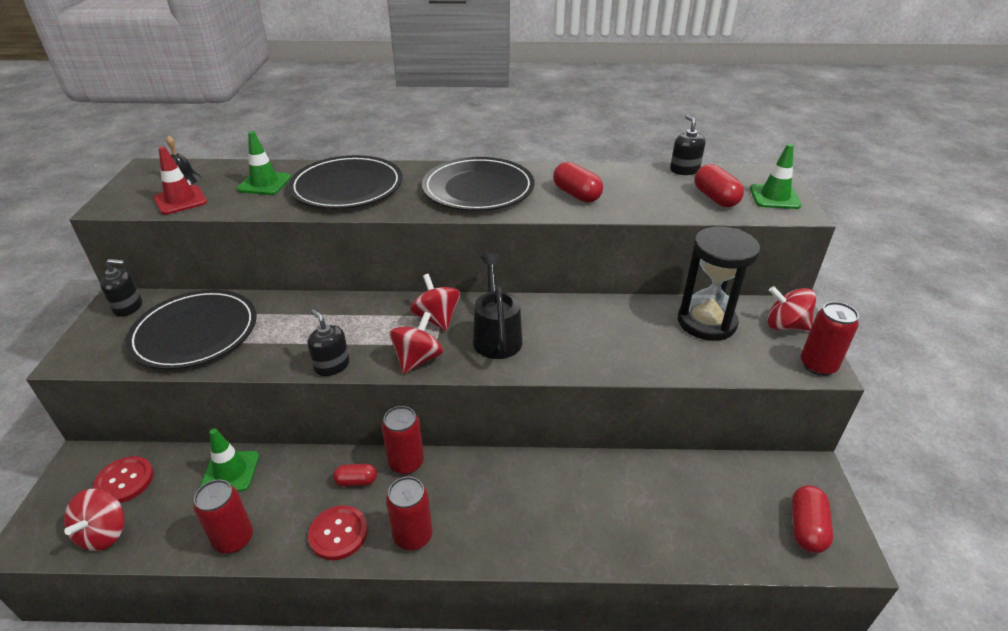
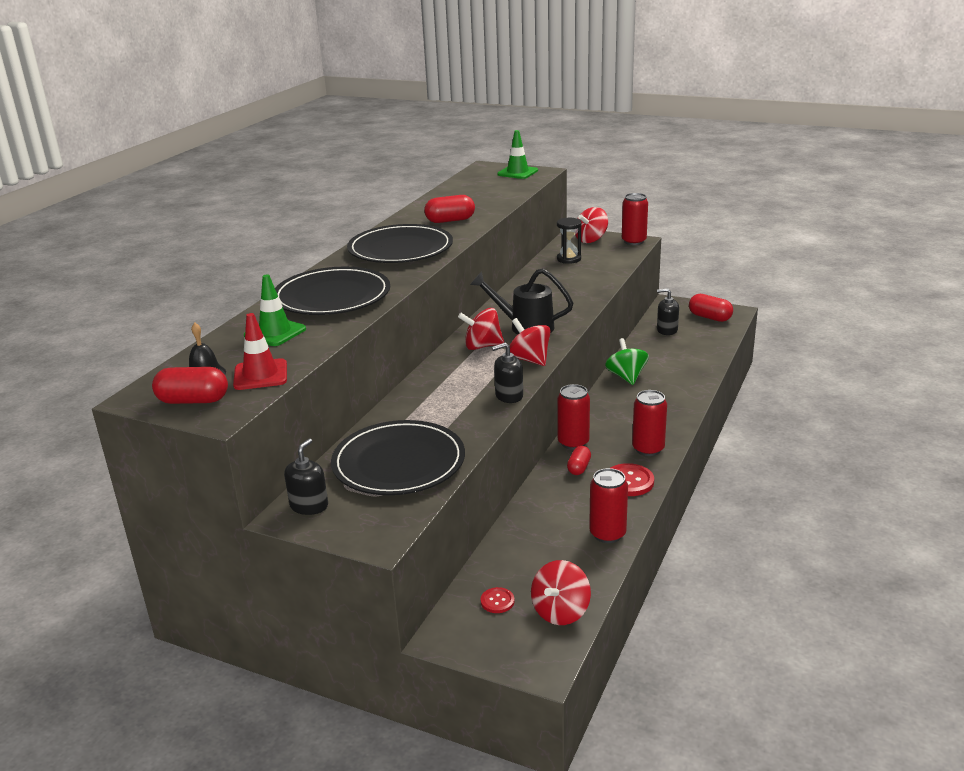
camera: 65 degrees left, 10 degrees down
(104, 533) = (560, 611): red spinning top -> red spinning top turned 90 degrees clockwise
(124, 481) = (497, 601): red button -> red button, size x0.58
(230, 472) = (526, 534): green traffic cone -> none
(575, 473) = (626, 377): none -> green spinning top
(684, 170) = (452, 186): black soap dispenser -> black soap dispenser (667, 330)
(706, 322) = (569, 259): black hourglass -> black hourglass, size x0.55
(715, 198) = (501, 186): red capsule -> red capsule (193, 401)

